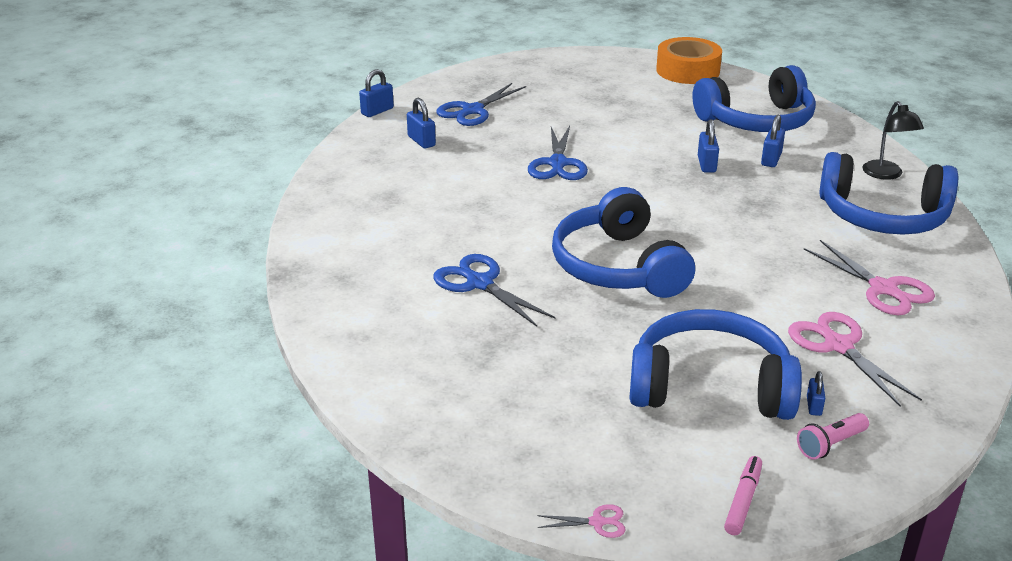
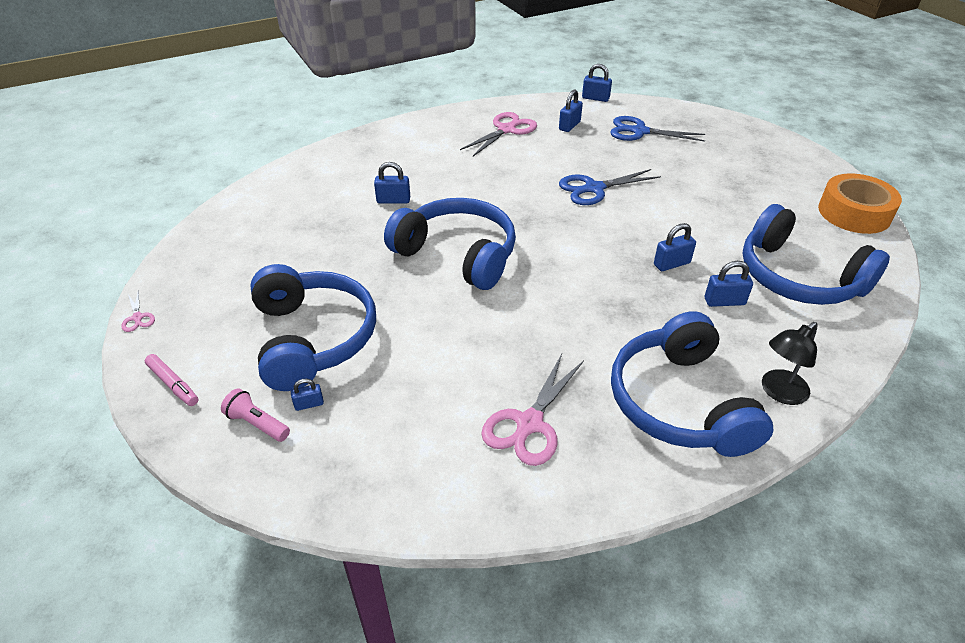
camera: 65 degrees right, 10 degrees up
(480, 283) = (393, 200): blue scissors -> blue padlock
(618, 266) = (457, 254): blue headphones -> blue headphones turned 75 degrees clockwise
(743, 501) = (173, 384): pink marker -> pink marker turned 45 degrees clockwise
(838, 346) = (409, 405): pink scissors -> pink scissors (506, 130)

